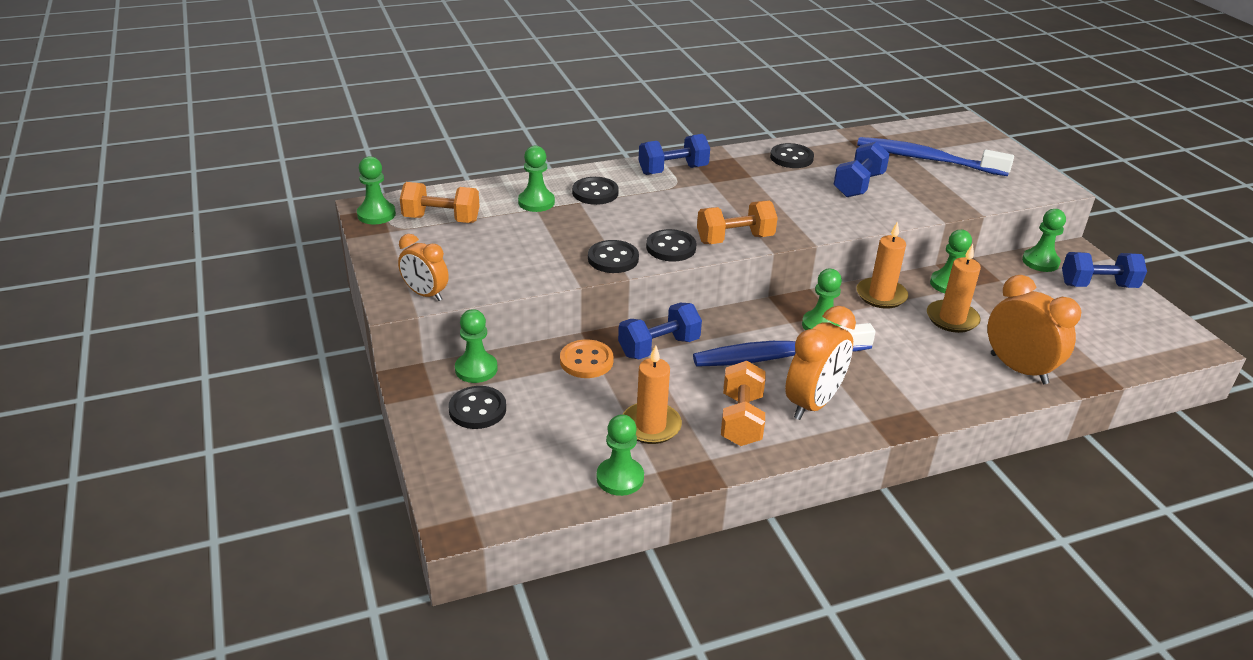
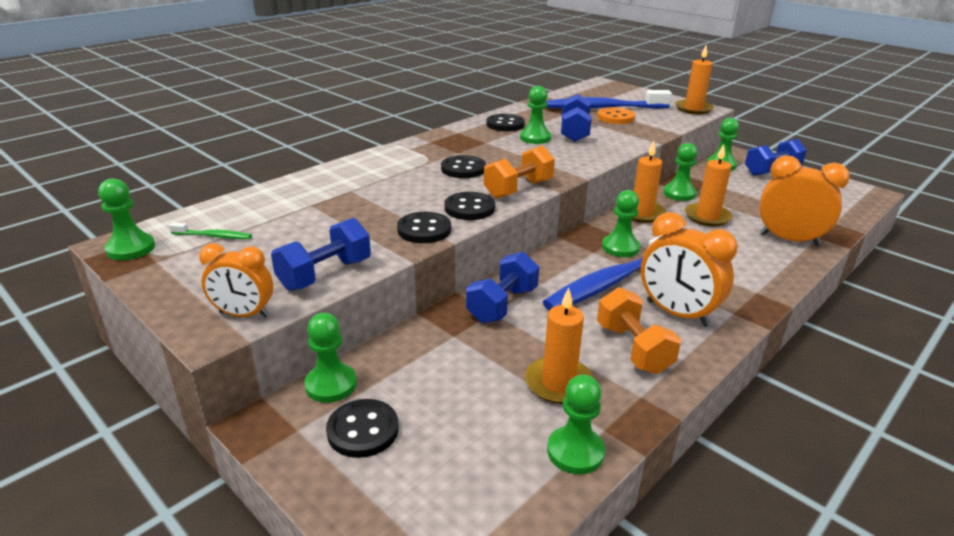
camera: 25 degrees left, 5 degrees down
(441, 219) = (214, 236): orange dumbbell -> green toothbrush
(536, 202) = (308, 200): green pawn -> green pawn (535, 138)
(586, 361) = (443, 339): orange button -> orange button (615, 117)
(595, 193) = (360, 180): black button -> black button (463, 169)
(673, 170) = (416, 150): blue dumbbell -> blue dumbbell (325, 274)
(813, 403) = (677, 313): orange clock -> orange clock turned 120 degrees clockwise
(1040, 184) = (693, 109): none -> orange candle

